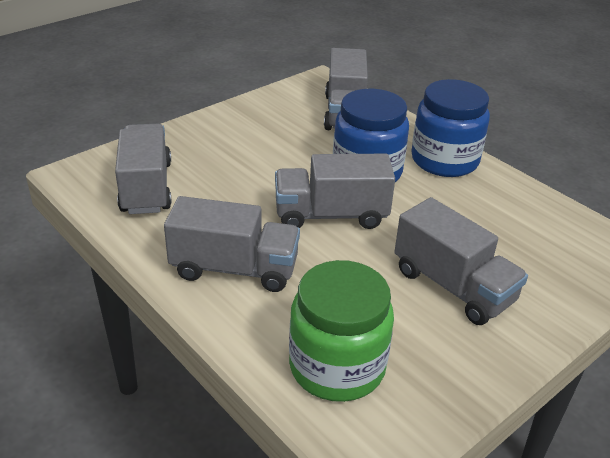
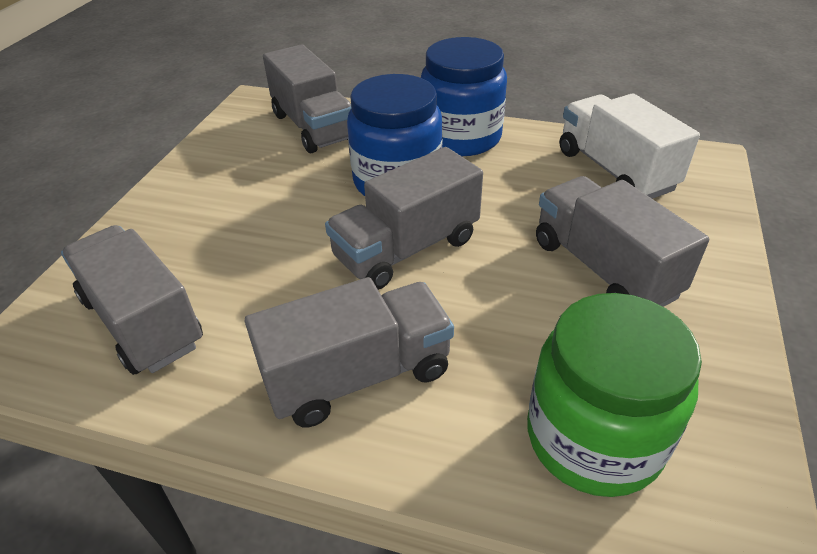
camera: 30 degrees left, 5 degrees up
(453, 286) = (603, 268): grey truck -> grey truck turned 135 degrees counterclockwise
(540, 230) = (614, 170): none -> white truck

